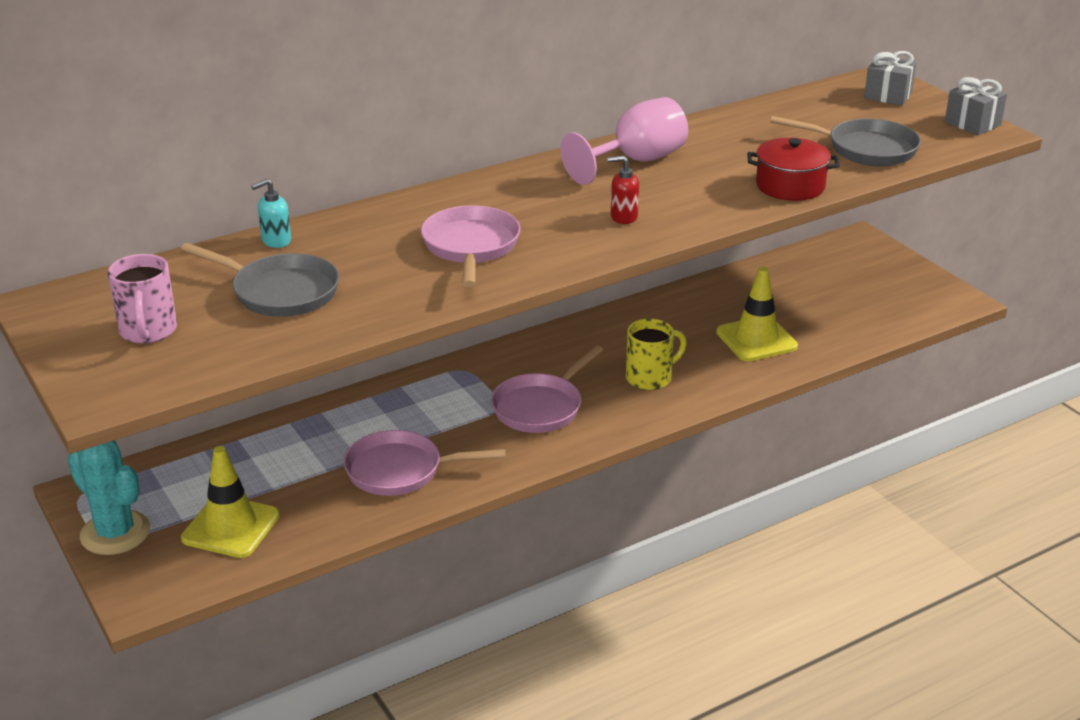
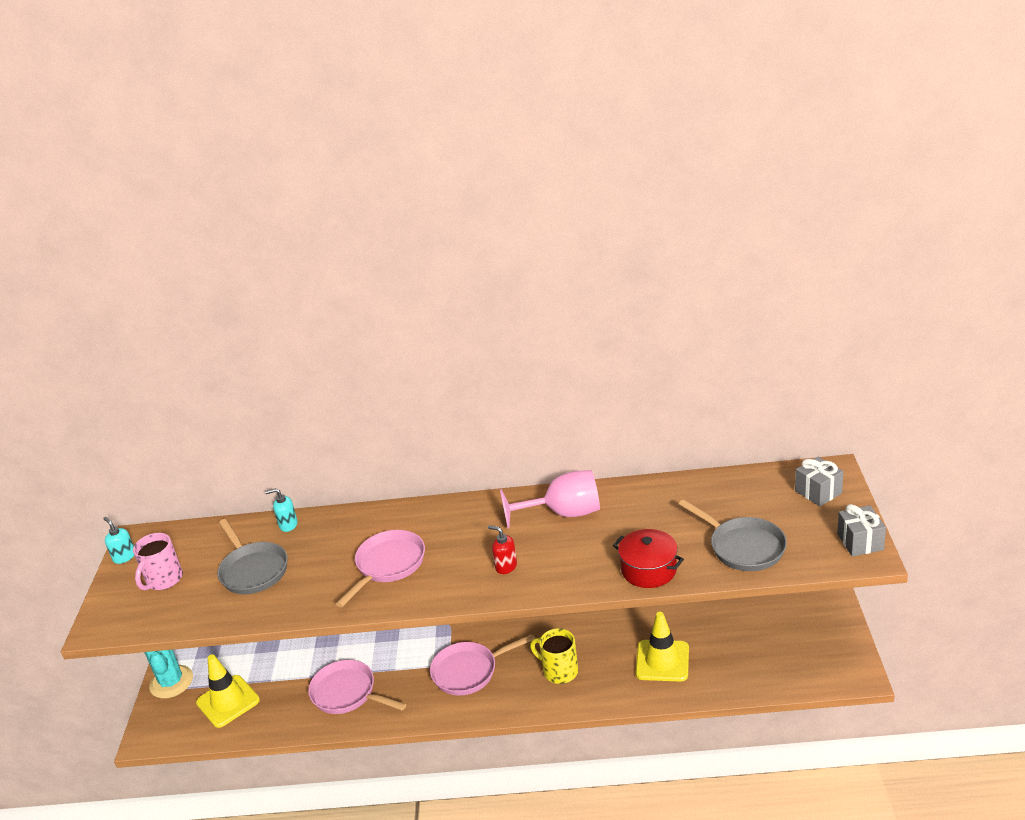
camera: 35 degrees right, 0 degrees up
(46, 324) = (124, 557): none -> turquoise soap dispenser
(650, 378) = (559, 671): yellow mug -> yellow mug turned 150 degrees counterclockwise

